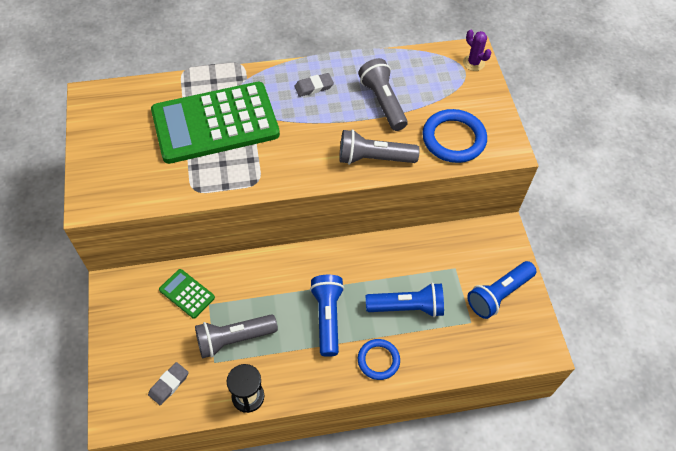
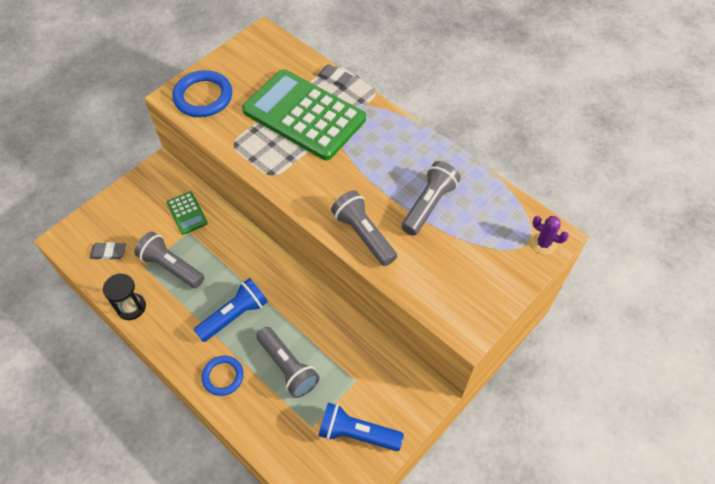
camera: 55 degrees right, 0 degrees up
(187, 294) = (187, 213): green calculator -> green calculator turned 150 degrees clockwise
(314, 87) = (398, 150): grey eraser -> grey eraser (335, 78)
(407, 307) = (288, 367): blue flashlight -> grey flashlight
(453, 139) = (439, 280): blue ring -> blue ring (203, 97)
(473, 63) = (543, 244): purple cactus -> purple cactus turned 75 degrees counterclockwise

